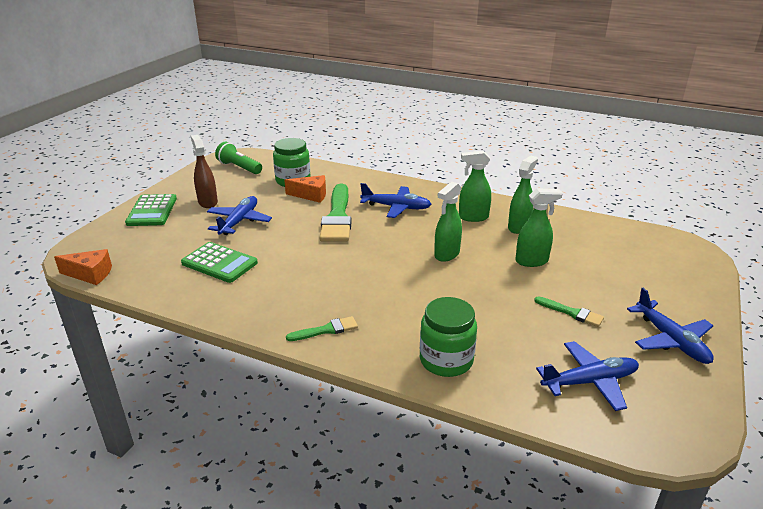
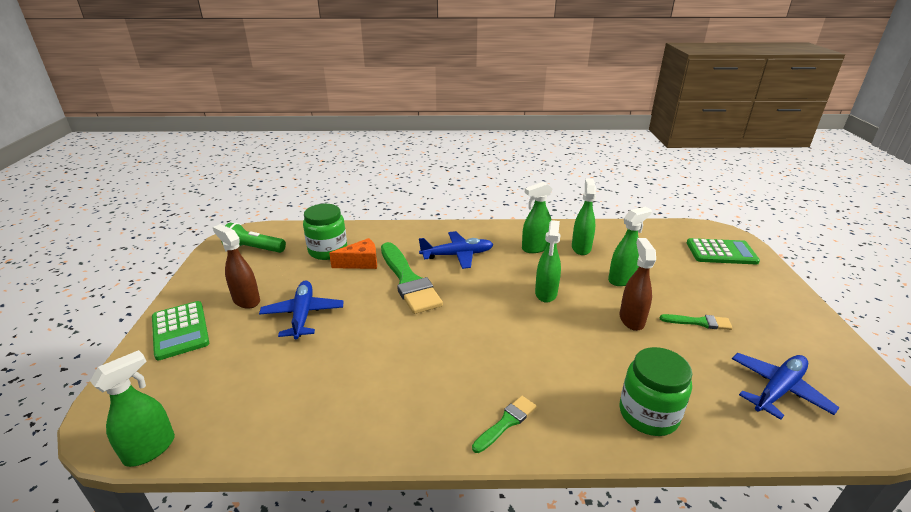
camera: 25 degrees left, 0 degrees up
(90, 274) = (150, 449): orange cheese -> green spray bottle
(219, 263) = (319, 376): green calculator -> green calculator (721, 252)
(506, 293) = (631, 319): none -> brown spray bottle
(670, 340) = (790, 324): blue plane -> none

